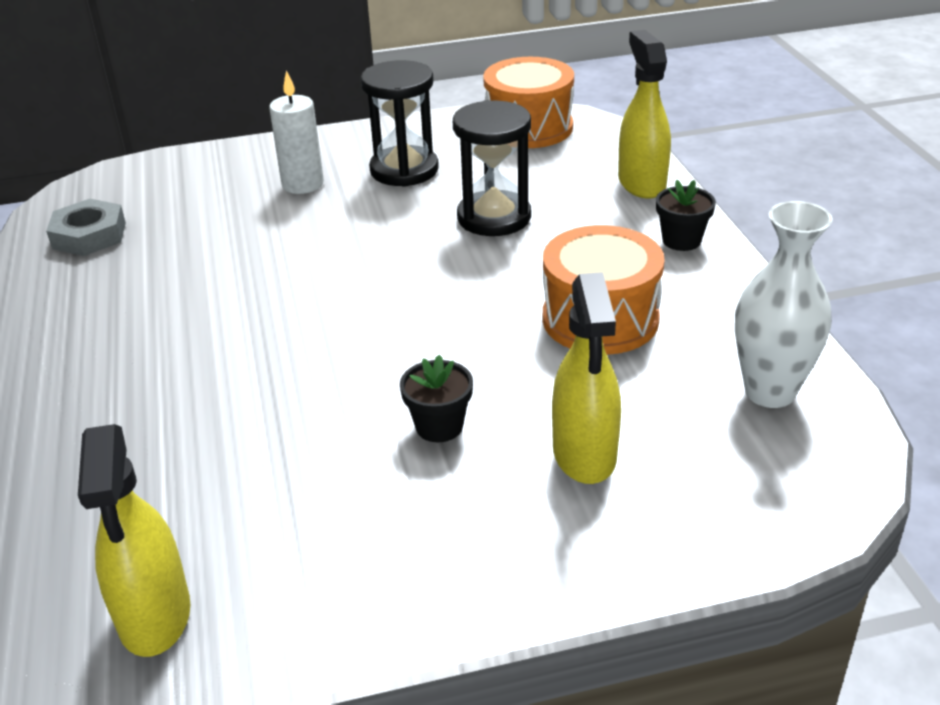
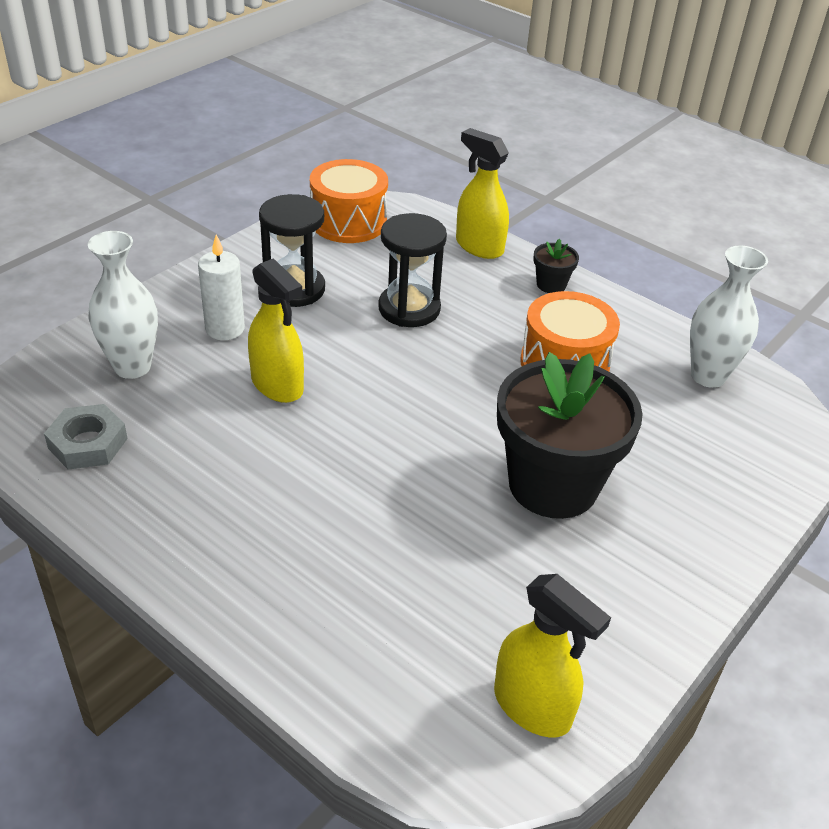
camera: 40 degrees left, 5 degrees up
(193, 190) = (132, 367): none -> white vase
(439, 426) = (553, 485): black flower pot -> black flower pot, size x2.43
(584, 455) = (656, 464): yellow spray bottle -> yellow spray bottle (277, 385)

